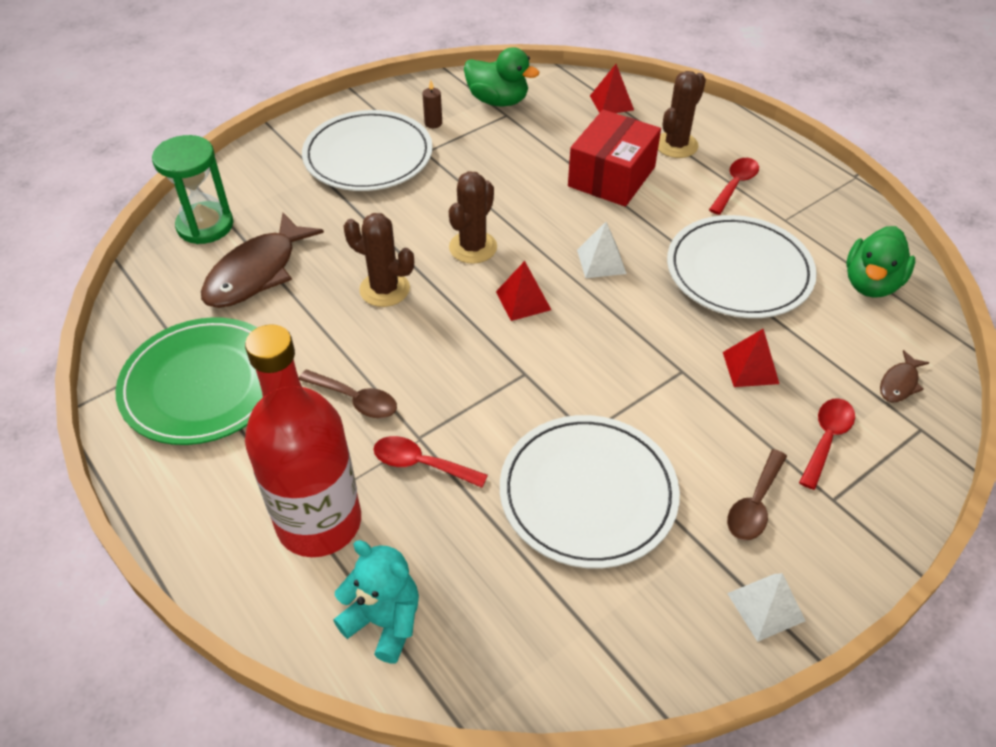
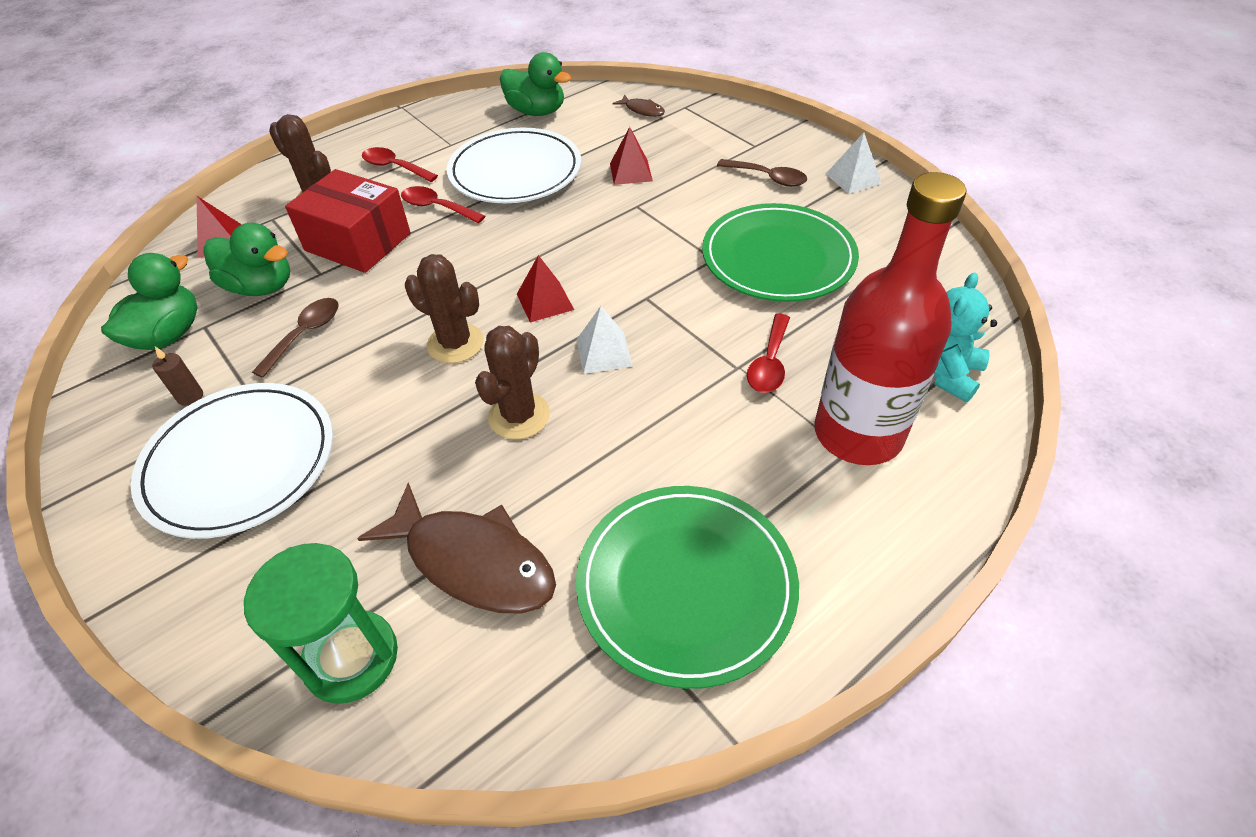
camera: 90 degrees left, 0 degrees up
(355, 400) = (694, 424): brown spoon -> brown spoon (305, 335)
(551, 133) = (261, 287): none -> green duck
(588, 493) = (778, 257): white plate -> green plate
(601, 261) = (492, 249): white pyramid -> white pyramid (604, 352)
(826, 439) = (700, 144): red spoon -> red spoon (437, 207)

